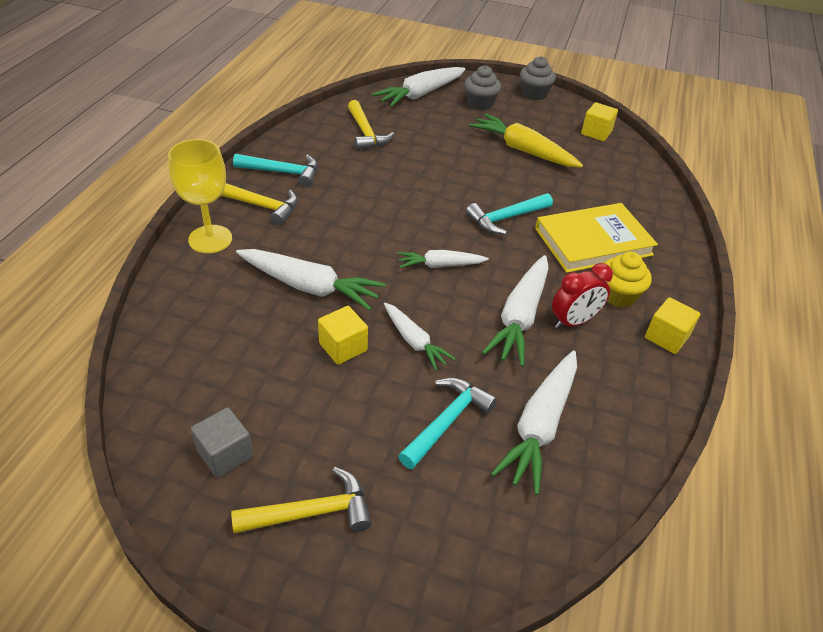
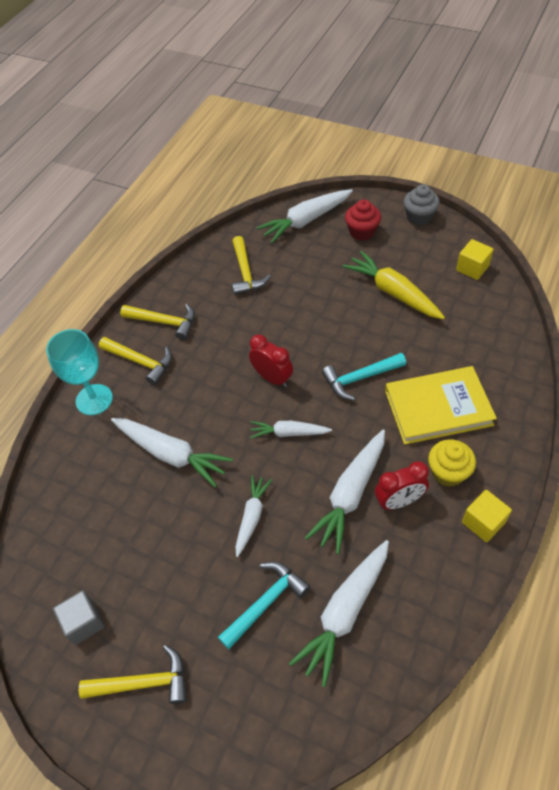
camera: 15 degrees right, 10 degrees up
(210, 239) = (94, 399): yellow goblet -> turquoise goblet
(283, 172) = (164, 322): turquoise hammer -> yellow hammer
(343, 347) = (190, 520): yellow cube -> none
(412, 218) = (272, 378): none -> red clock
(414, 341) = (252, 517): white carrot -> white carrot turned 135 degrees counterclockwise
(480, 104) = (362, 232): grey cupcake -> red cupcake

